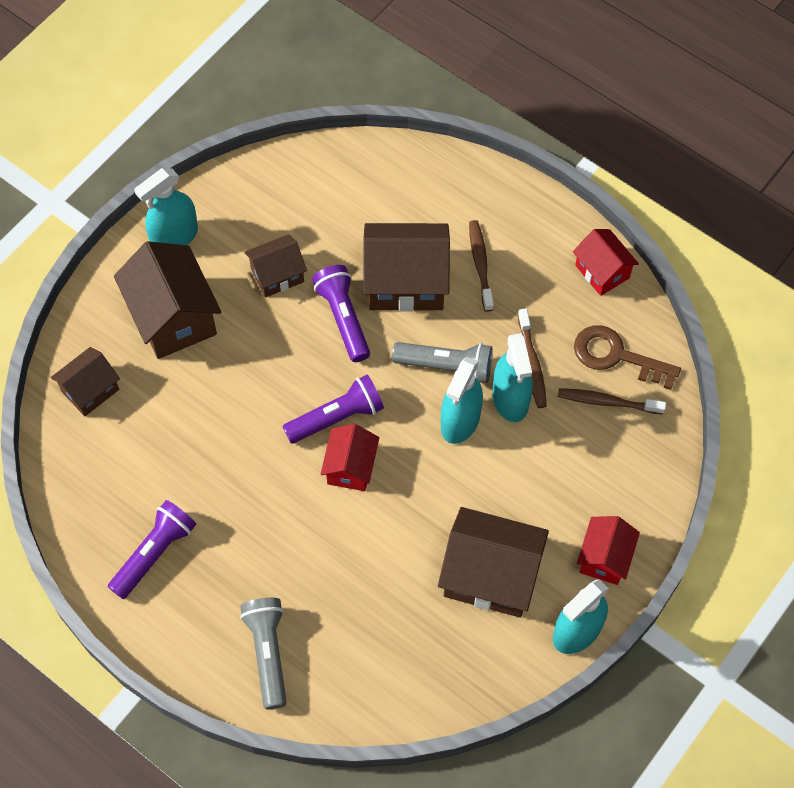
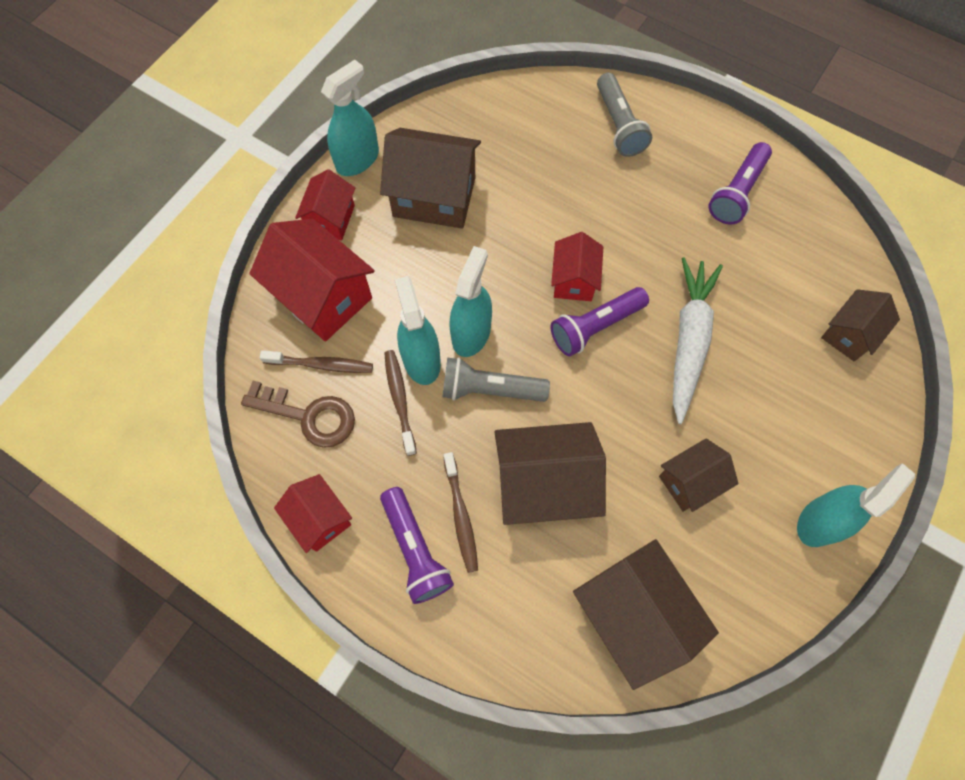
camera: 175 degrees right, 5 degrees up
(173, 317) = (790, 421): brown house -> brown house (632, 615)
(248, 396) = (688, 341): none -> white carrot
(343, 318) = (607, 435): purple flashlight -> purple flashlight (415, 549)
(609, 470) = (323, 297): none -> red house

